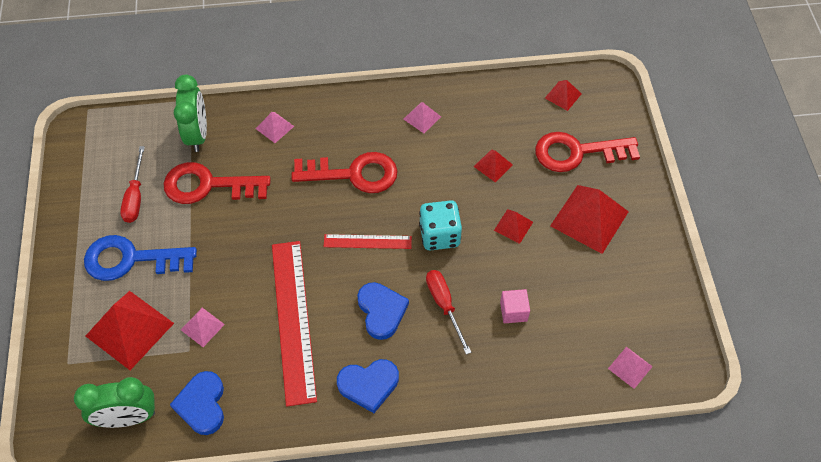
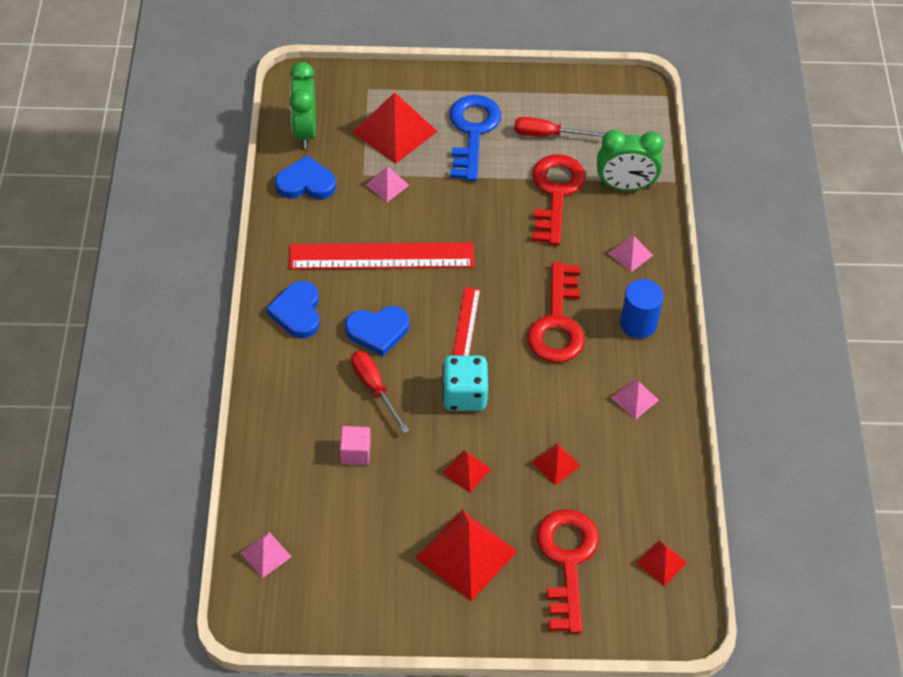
camera: 95 degrees right, 5 degrees down
(348, 119) = (638, 324): none -> blue cylinder
(444, 305) = (374, 388): red screwdriver -> red screwdriver turned 105 degrees counterclockwise

